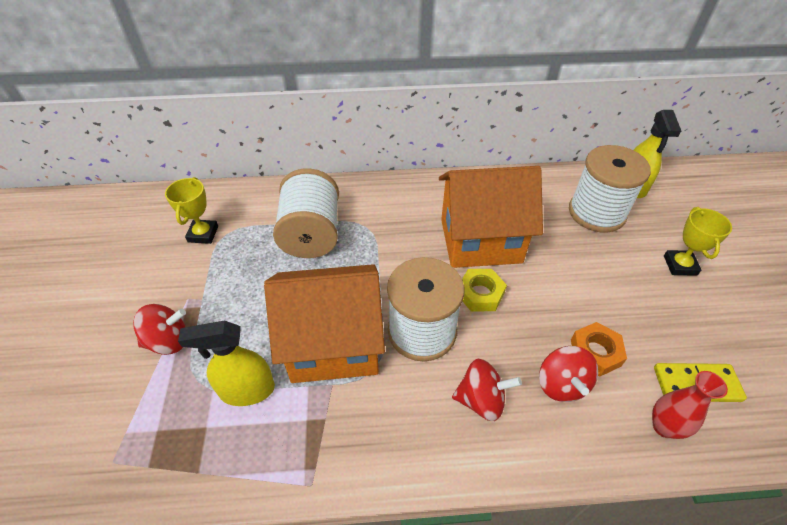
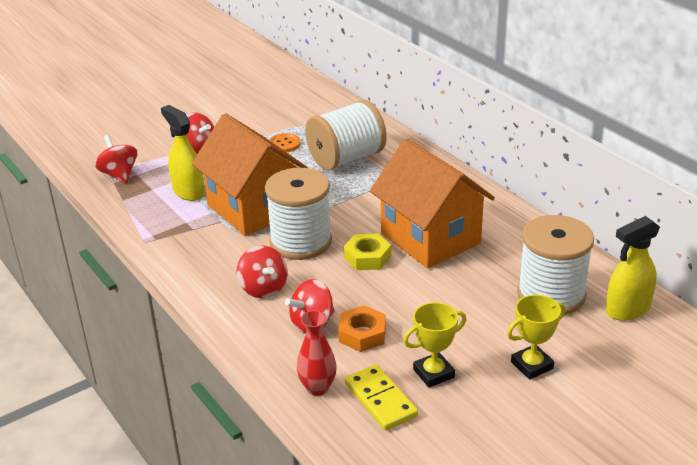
camera: 60 degrees right, 15 degrees down
(137, 452) = (119, 174): none -> red spinning top
(203, 234) = (297, 117): yellow trophy -> yellow trophy (433, 373)
(240, 265) = (284, 144): none -> orange button

